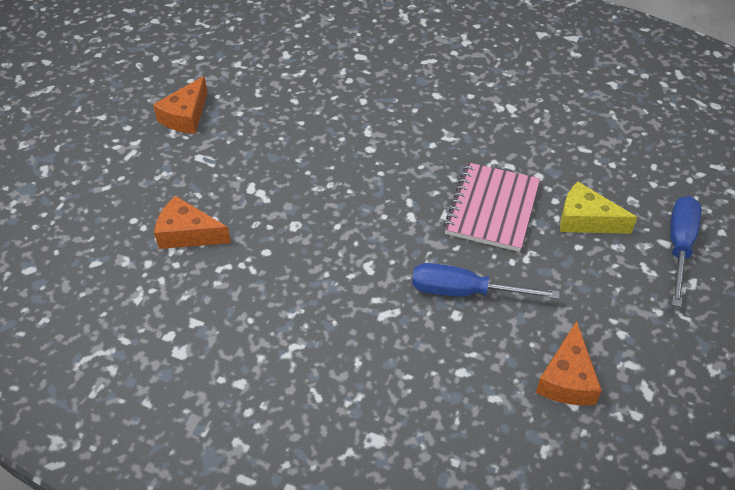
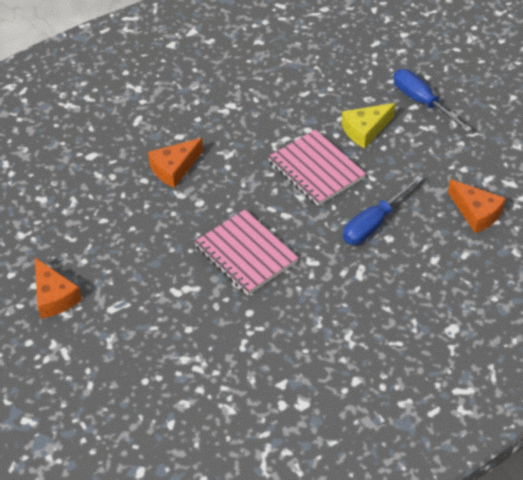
camera: 55 degrees left, 0 degrees up
(188, 233) = (190, 351): orange cheese -> orange cheese (174, 168)
(335, 212) = (246, 254): none -> pink notebook

